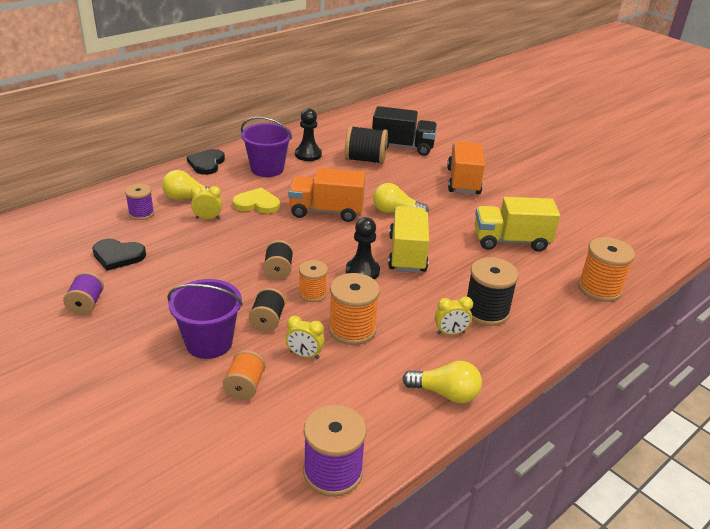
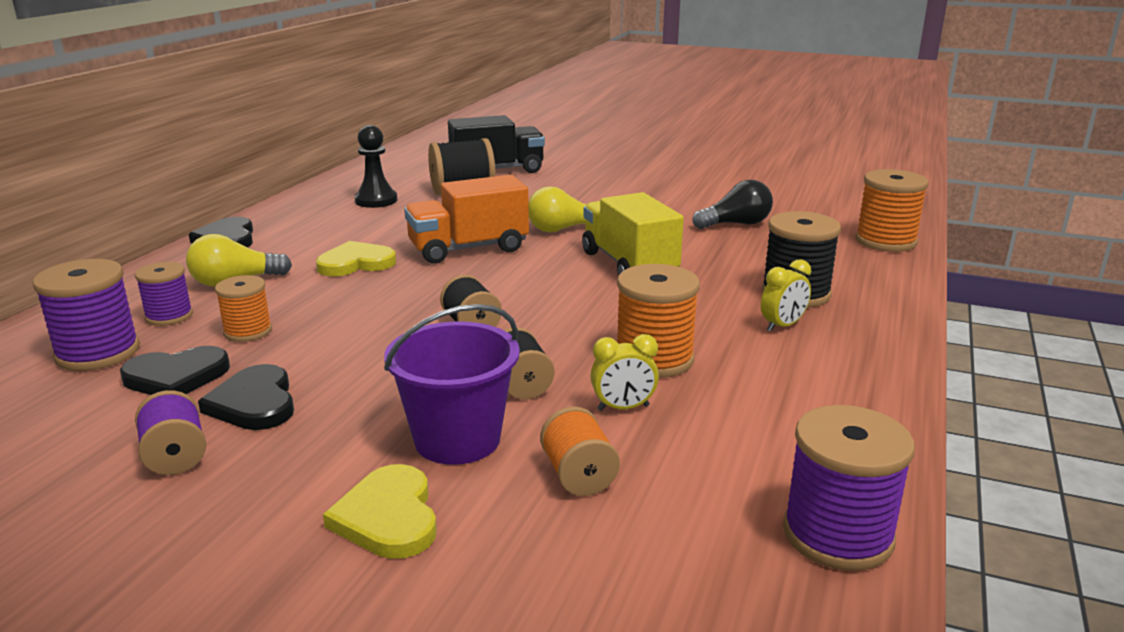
camera: 25 degrees left, 10 degrees down
(96, 228) = (98, 353): none -> purple spool
(139, 285) = (254, 403): none -> black heart
(145, 374) = (388, 517): none -> yellow heart
(208, 218) = (293, 295): yellow clock -> none
(267, 169) = (331, 225): purple bucket -> none
(312, 293) = (551, 336): orange spool -> orange spool (248, 331)
(362, 271) = (592, 296): black pawn -> none
(445, 393) = (859, 389): yellow light bulb -> none
(463, 181) = (611, 185): orange truck -> none
(511, 241) = (736, 224): yellow truck -> black light bulb

